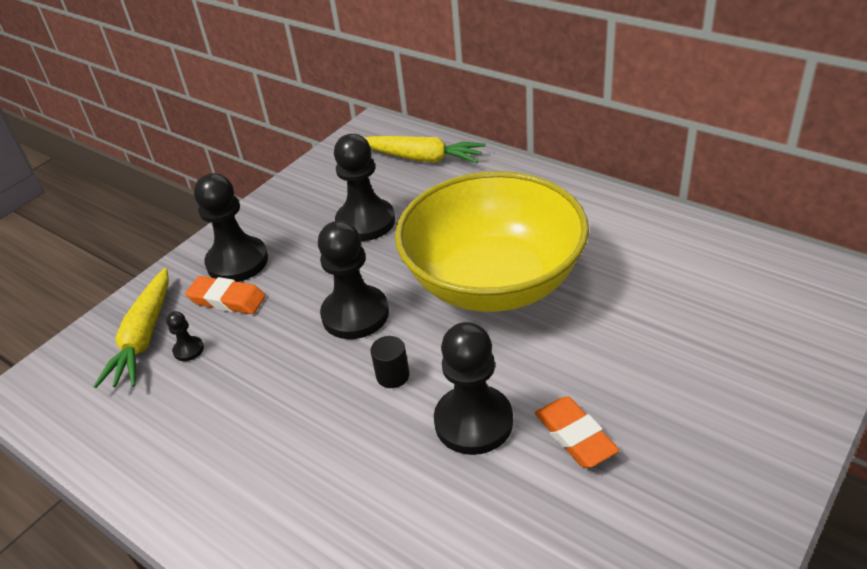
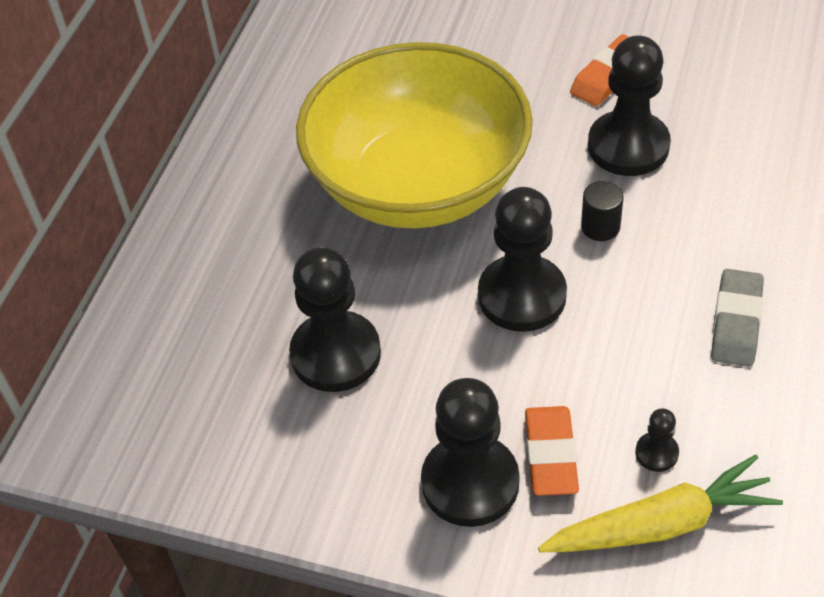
camera: 110 degrees left, 10 degrees up
(250, 431) = (736, 322): none -> grey eraser
(422, 158) = (160, 339): yellow carrot -> none

